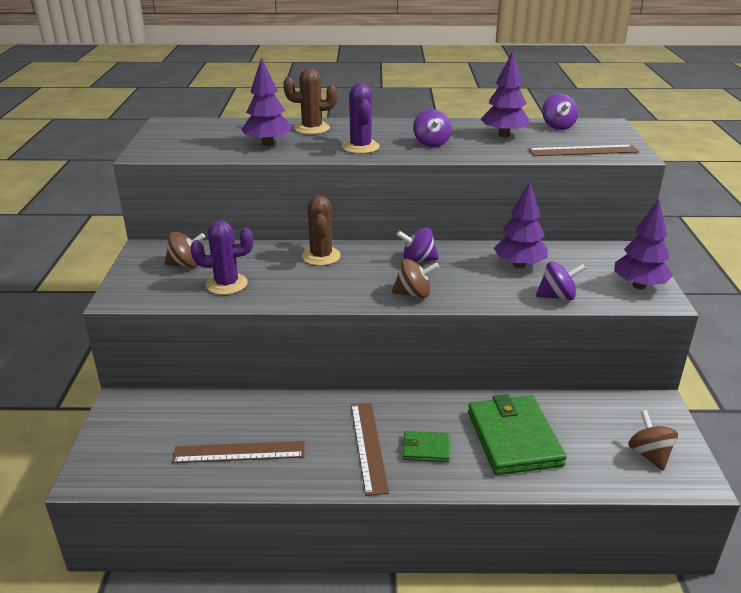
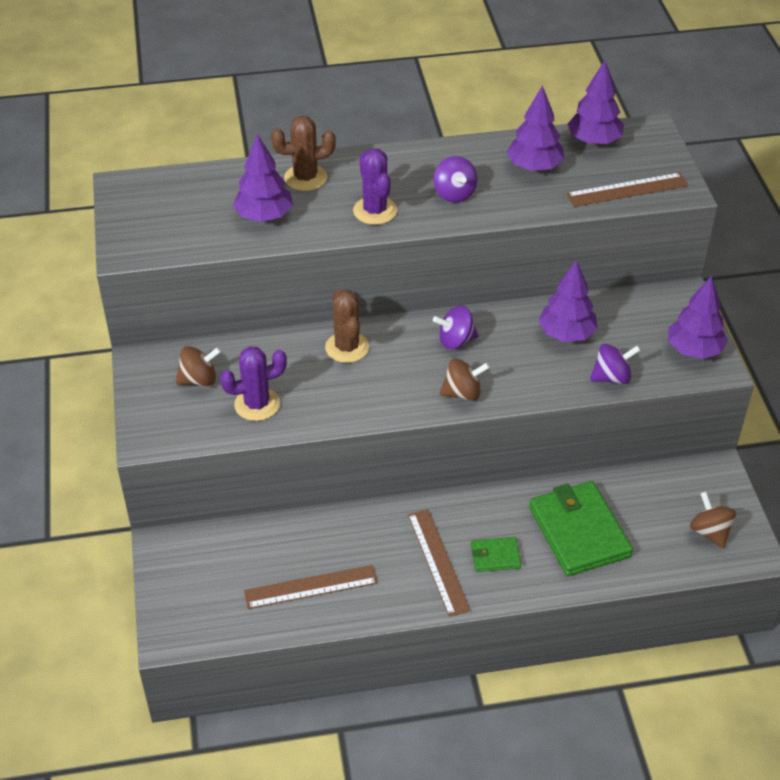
camera: 10 degrees left, 15 degrees up
(557, 126) = (594, 141): purple spinning top -> purple tree

